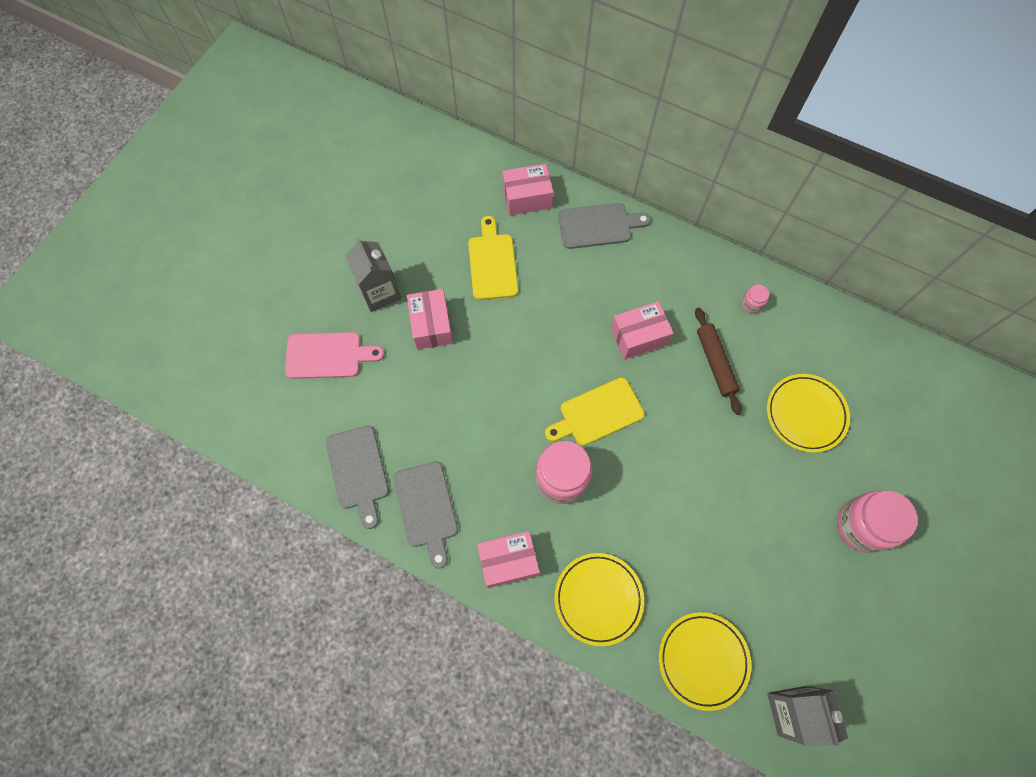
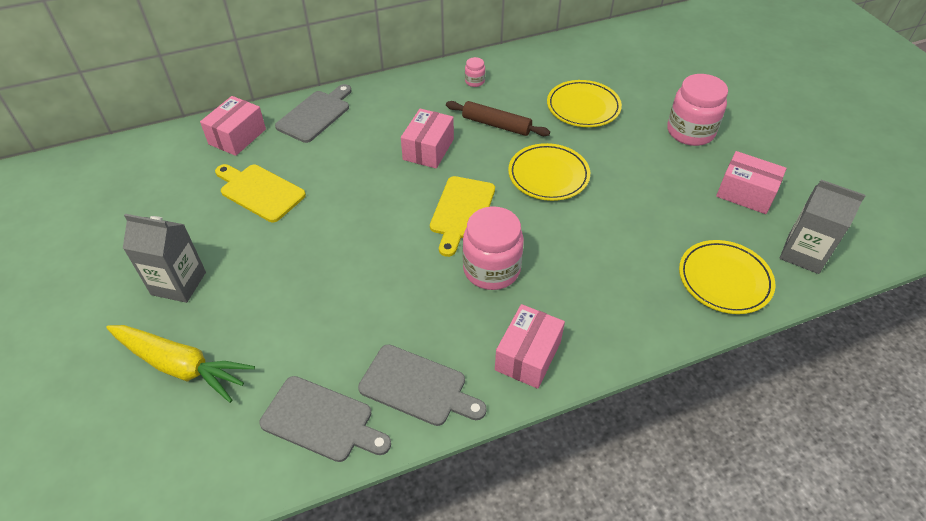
camera: 50 degrees left, 20 degrees down
(328, 355) = (181, 366): pink cutting board -> yellow carrot
(431, 325) = (257, 267): pink box -> pink box (745, 193)
(598, 599) = (618, 313): yellow plate -> yellow plate (548, 175)

